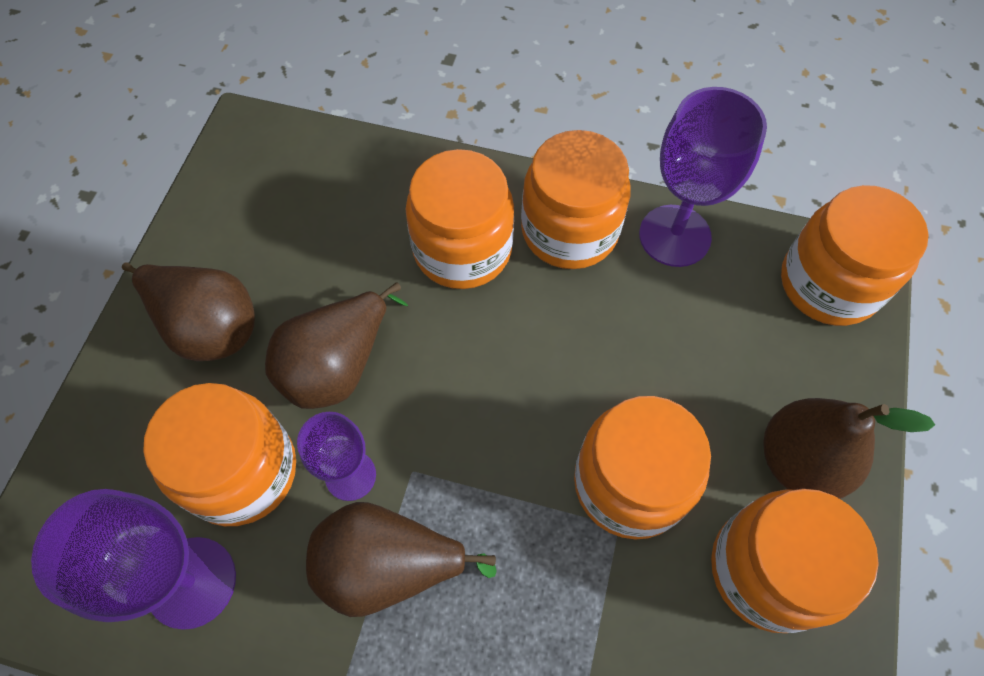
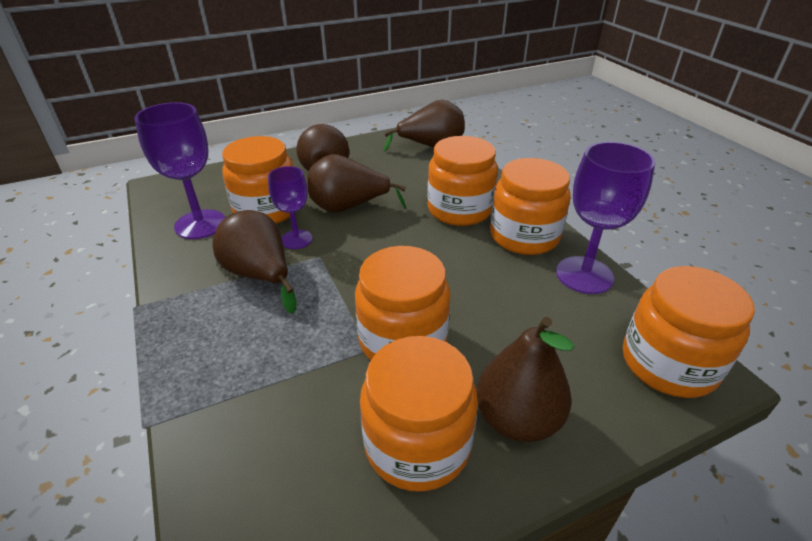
camera: 50 degrees right, 25 degrees down
(292, 162) = (431, 147): none -> brown pear

